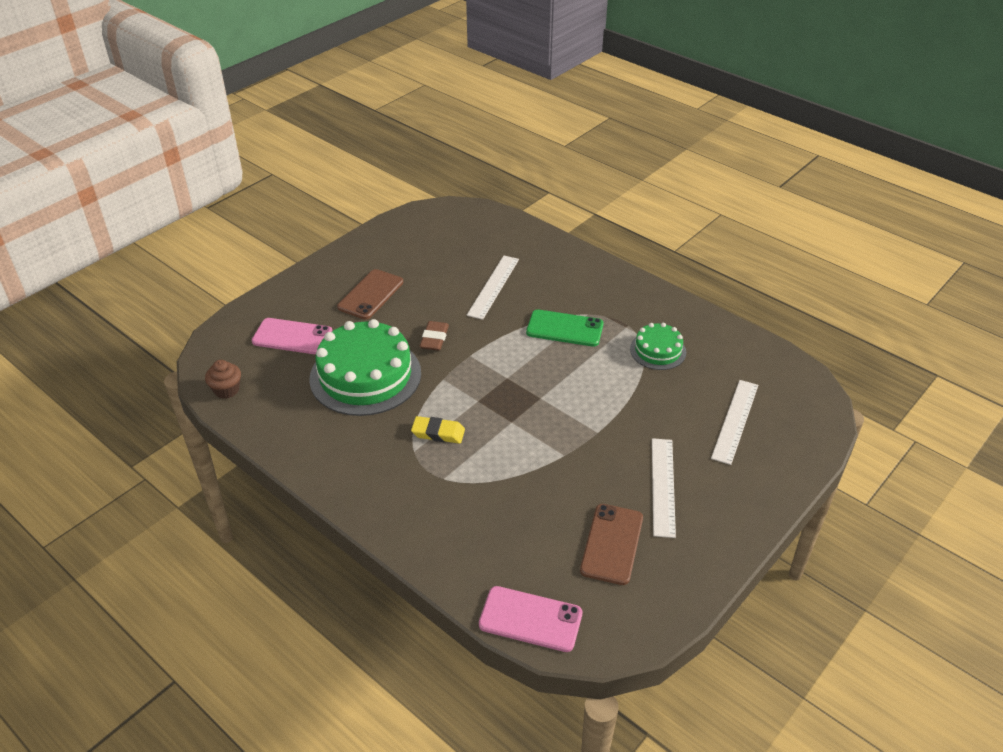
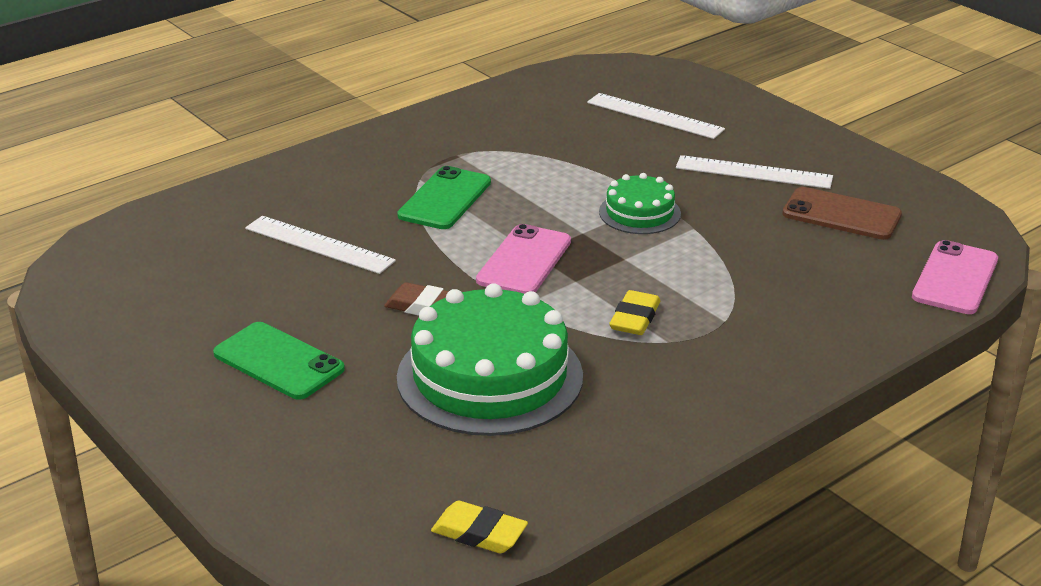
camera: 80 degrees left, 10 degrees down
(226, 390) = (479, 533): brown cupcake -> yellow eraser
(292, 337) = (358, 452): pink phone -> pink phone (524, 261)
(371, 294) = (278, 361): brown phone -> green phone
(658, 350) = (515, 142): green cake -> green cake (639, 213)

